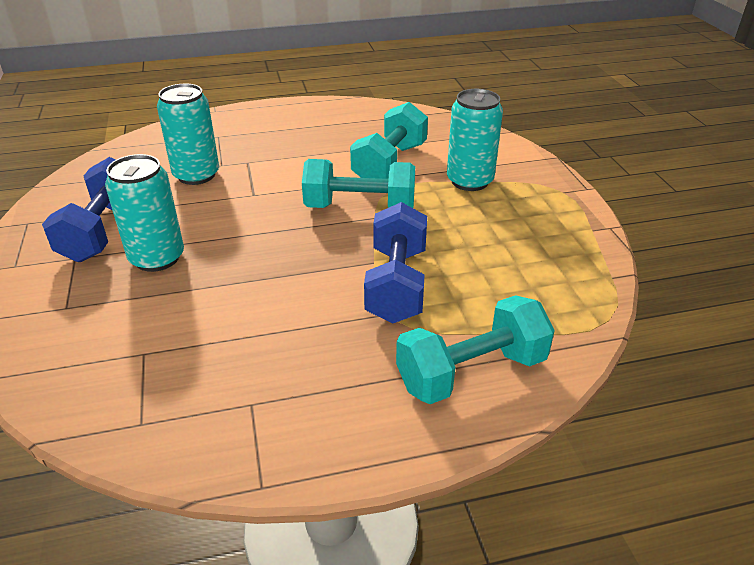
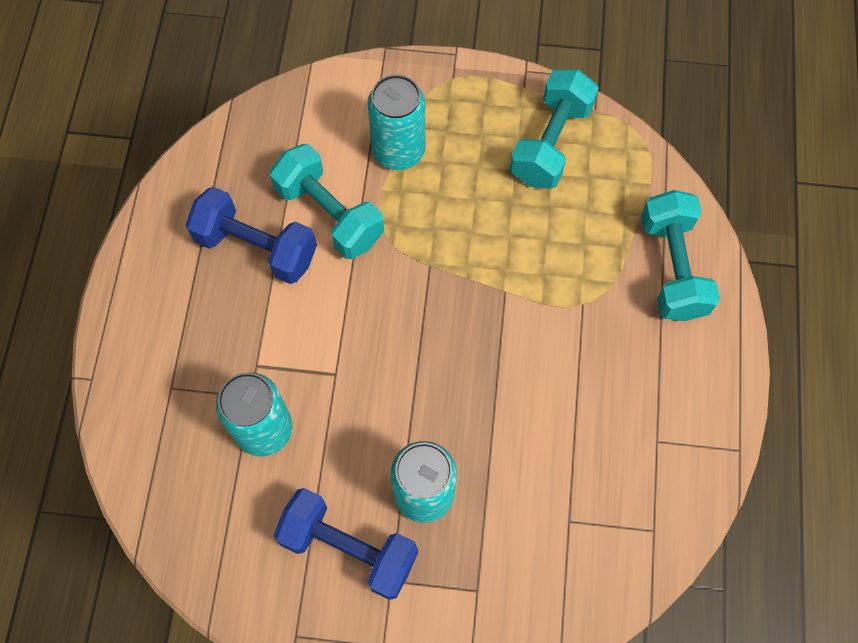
camera: 70 degrees left, 30 degrees up
(360, 207) = (407, 273): turquoise dumbbell -> turquoise dumbbell (551, 143)
(396, 284) = (546, 283): blue dumbbell -> blue dumbbell (256, 247)

